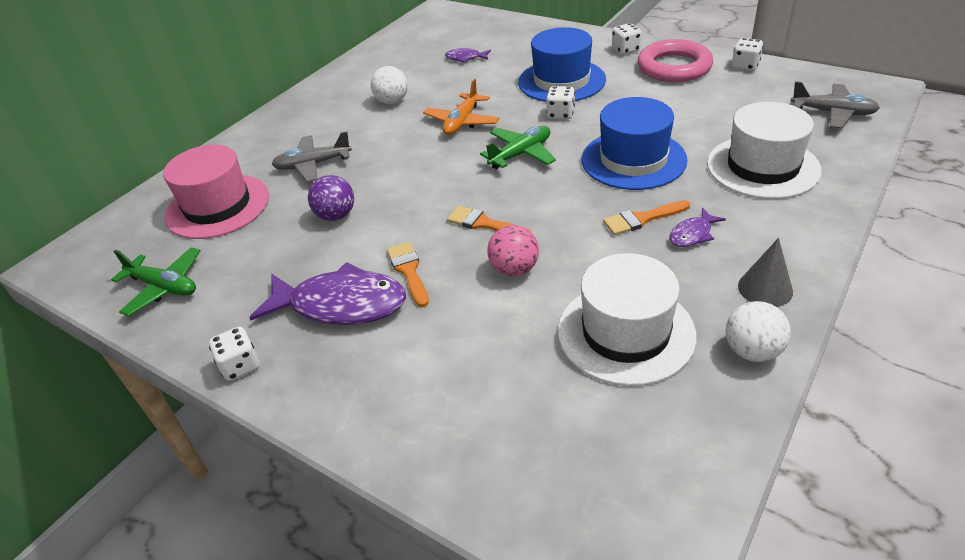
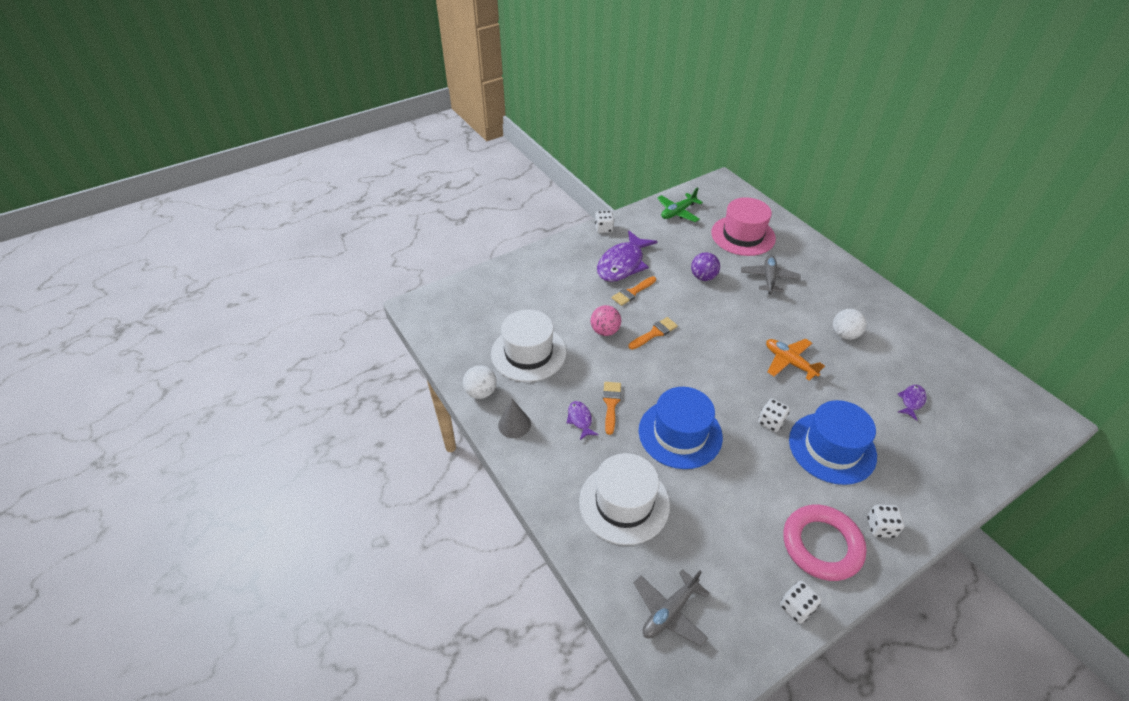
camera: 110 degrees right, 5 degrees up
(408, 271) = (632, 292): orange brush -> orange brush turned 135 degrees clockwise
(521, 154) = (724, 377): green plane -> none

